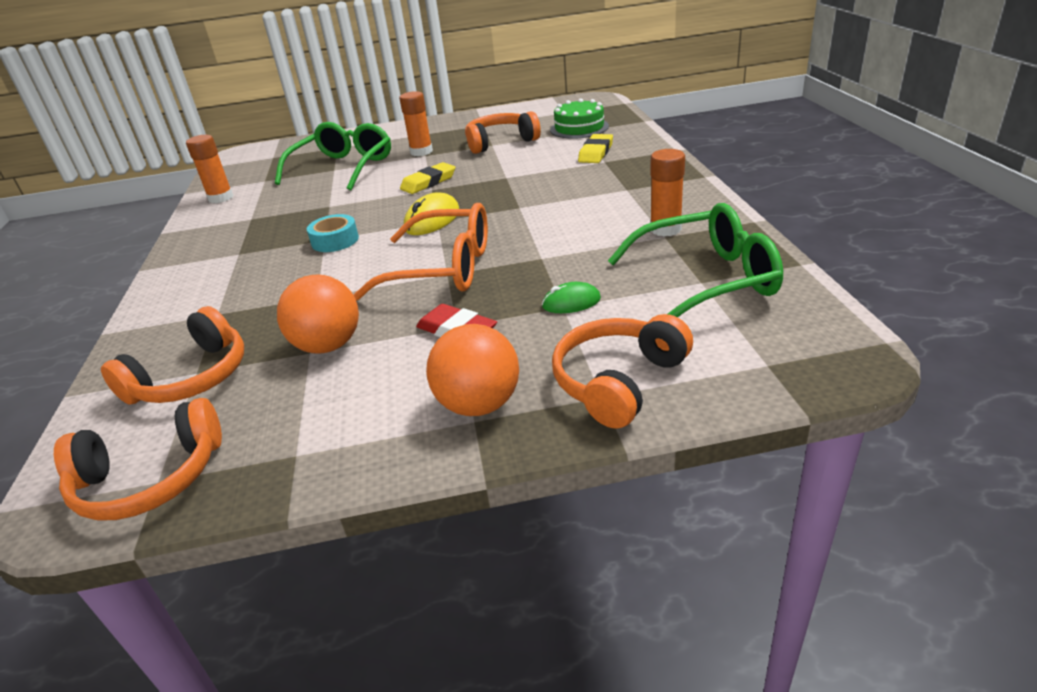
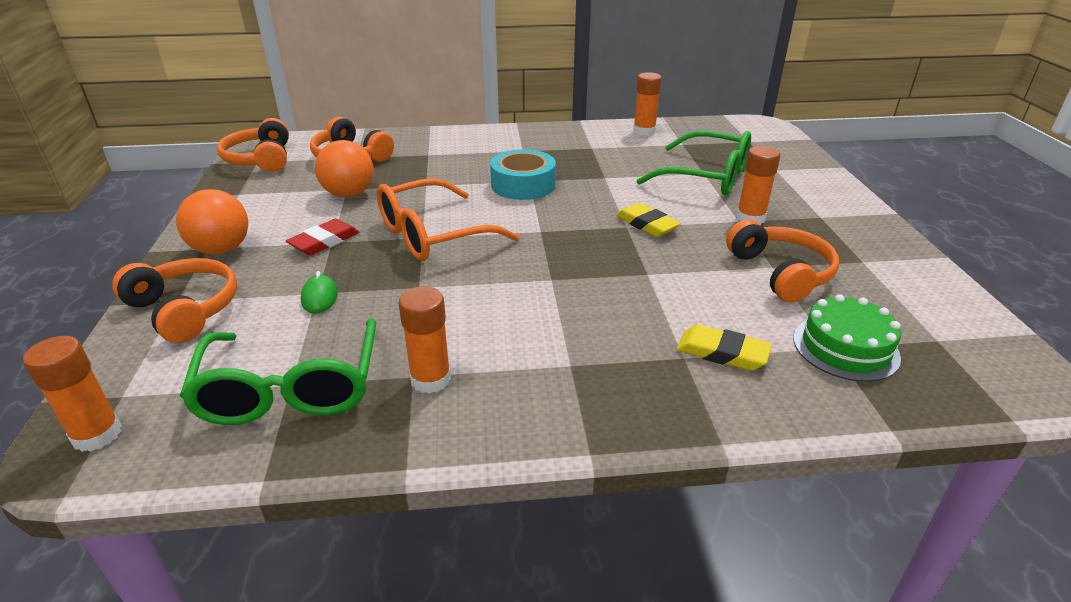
camera: 90 degrees right, 0 degrees up
(335, 240) = (523, 185): turquoise tape -> turquoise tape, size x1.51
(432, 220) = (543, 228): yellow mouse -> none
(443, 269) = (432, 235): orange glasses -> orange glasses turned 45 degrees clockwise
(820, 355) = (97, 435): none -> orange glue stick

